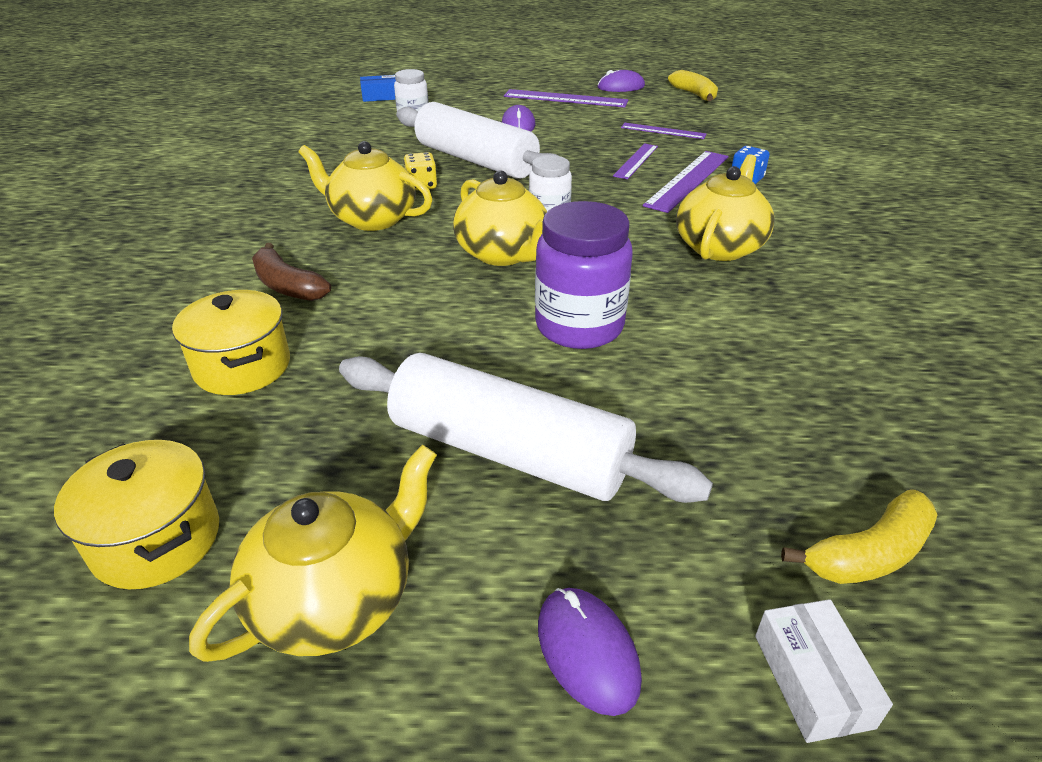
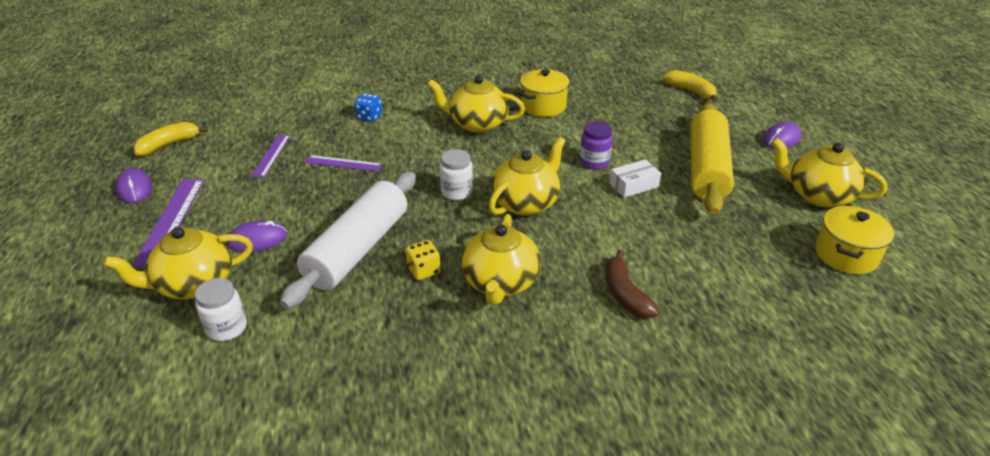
camera: 105 degrees left, 0 degrees up
(242, 367) = (721, 279): yellow pot -> yellow pot (543, 106)
(287, 286) = (625, 294): brown banana -> brown banana turned 135 degrees clockwise
(382, 96) = (137, 384): blue box -> none
(473, 107) = (194, 284): none -> yellow teapot
(509, 452) = (707, 169): white rolling pin -> yellow rolling pin
(579, 326) = (594, 162): purple jar -> purple jar, size x0.59
(688, 180) = (377, 139): purple ruler -> none
(812, 680) = (751, 102): white box -> white box (633, 185)

